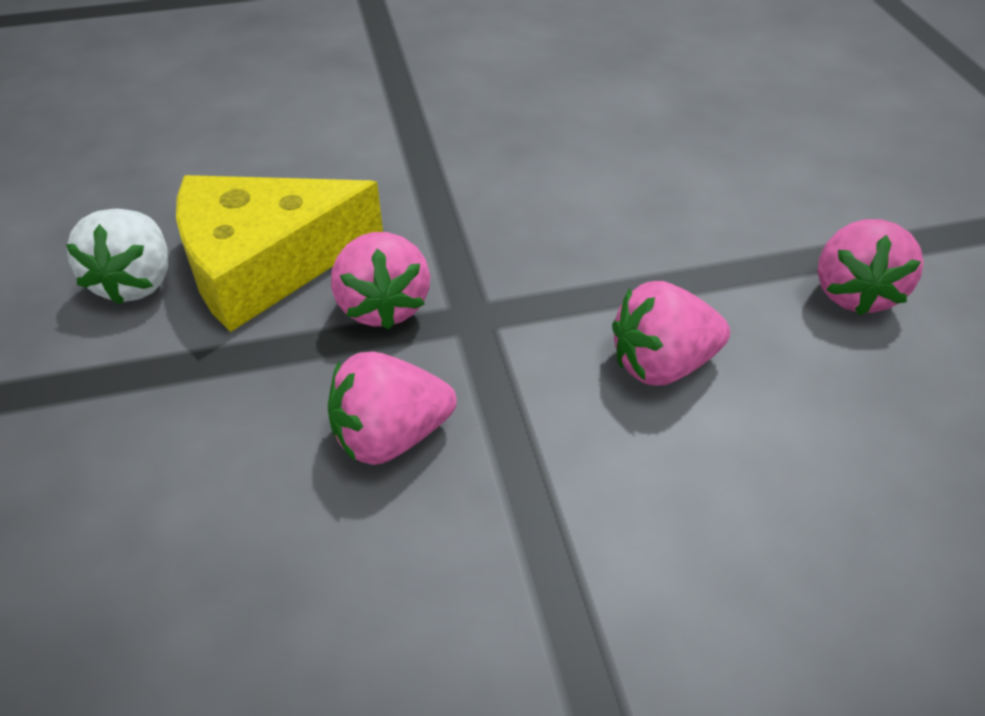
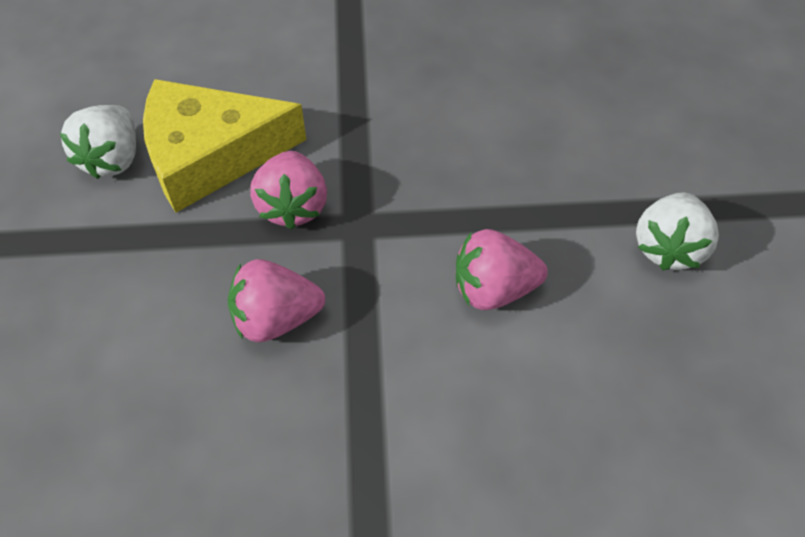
camera: 10 degrees right, 10 degrees up
(854, 293) = (668, 247): pink strawberry -> white strawberry

